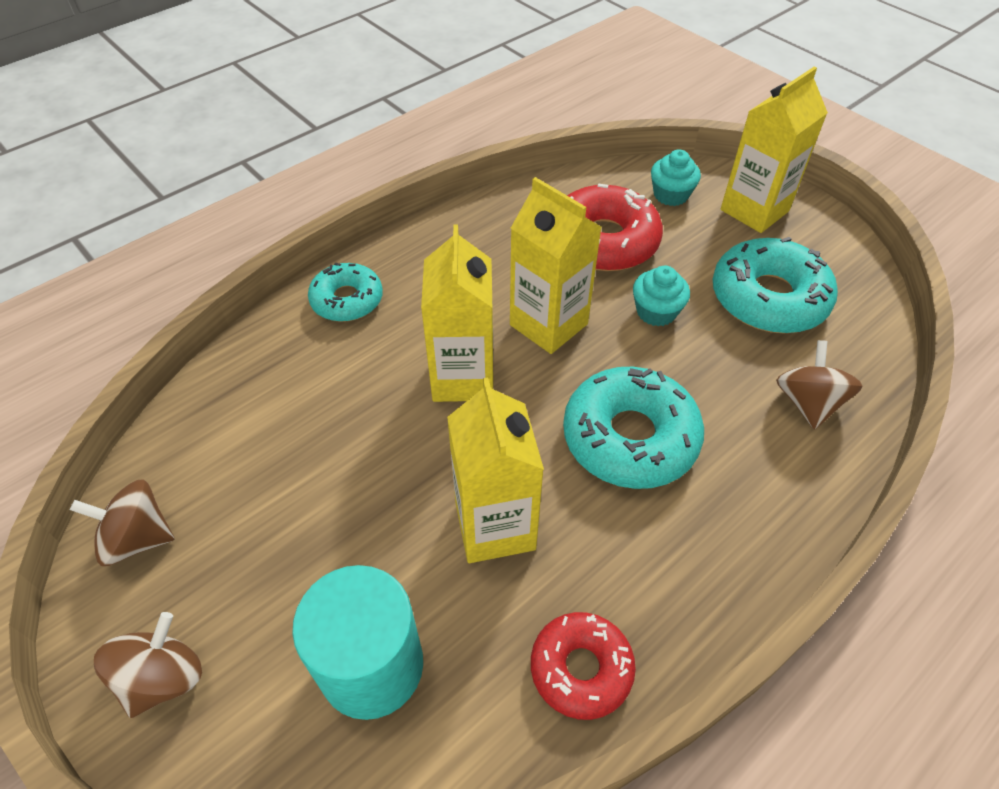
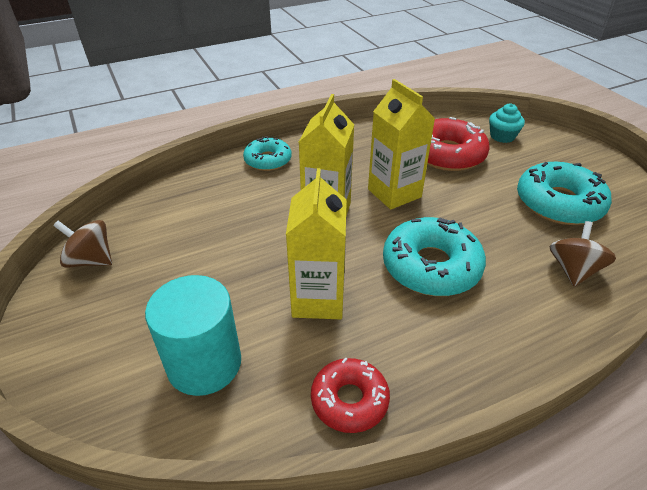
camera: 15 degrees right, 10 degrees down
(163, 678) = (72, 339): brown spinning top -> none
(656, 312) = (472, 198): turquoise cupcake -> none
(754, 210) = (561, 153): yellow carton -> none

